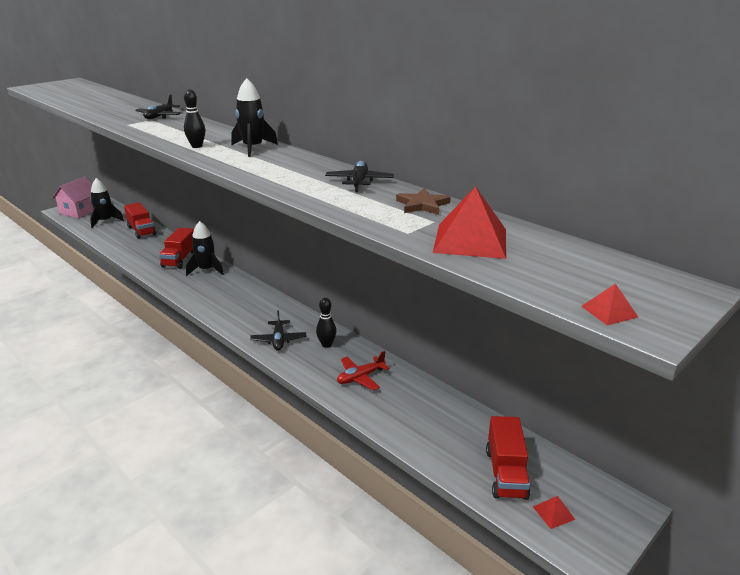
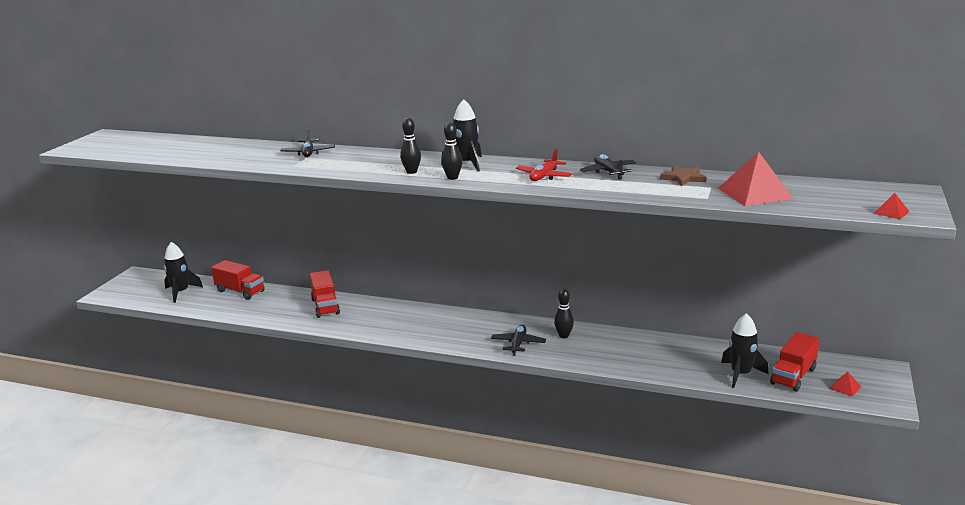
camera: 25 degrees left, 5 degrees down
(80, 211) = (130, 290): pink house -> none
(206, 270) = (368, 308): black rocket -> black rocket (740, 374)
(216, 158) = (452, 178): none -> black bowling pin
(278, 340) = (518, 344): black plane -> black plane turned 135 degrees counterclockwise
(360, 377) = (621, 350): red plane -> red plane (544, 176)
(506, 473) = (793, 376): red truck -> red truck turned 60 degrees clockwise

